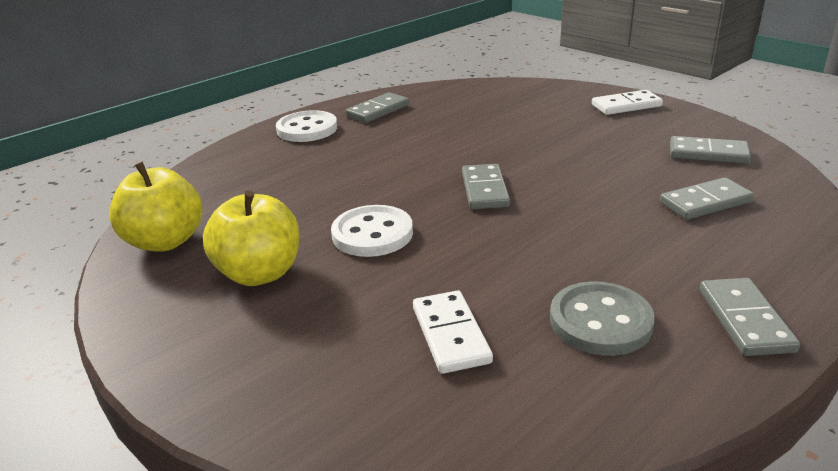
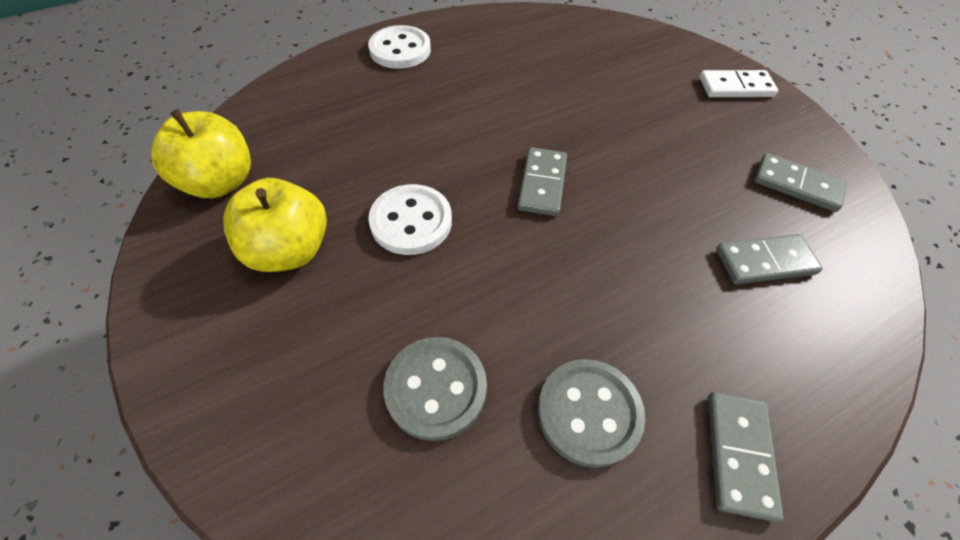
camera: 10 degrees right, 25 degrees up
(378, 110) = (477, 37): grey domino -> none
(450, 335) = (436, 388): white domino -> grey button

